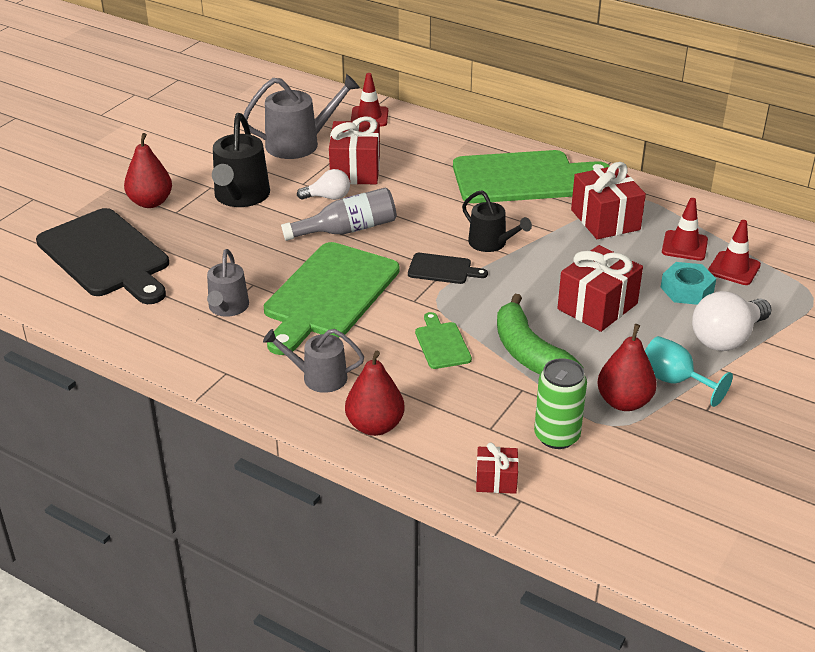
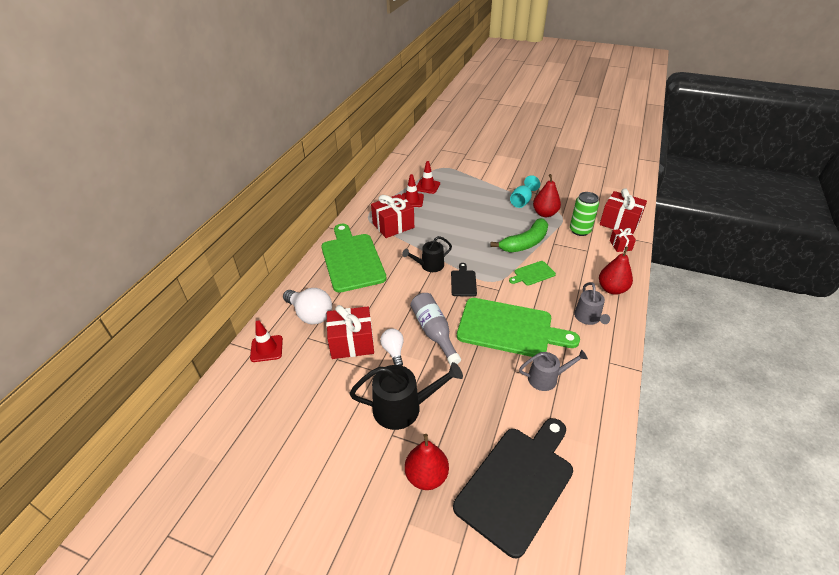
camera: 100 degrees left, 5 degrees up
(299, 144) = (313, 387): grey watering can -> none
(491, 243) = (429, 265): black watering can -> black watering can turned 150 degrees counterclockwise
(597, 306) = (475, 224): red gift -> red gift (619, 223)
(686, 290) = (450, 199): turquoise nut -> none
(726, 338) = (484, 188): white light bulb -> white light bulb (310, 314)

